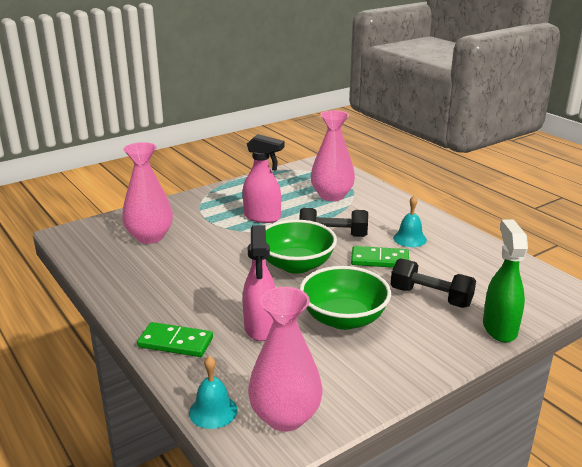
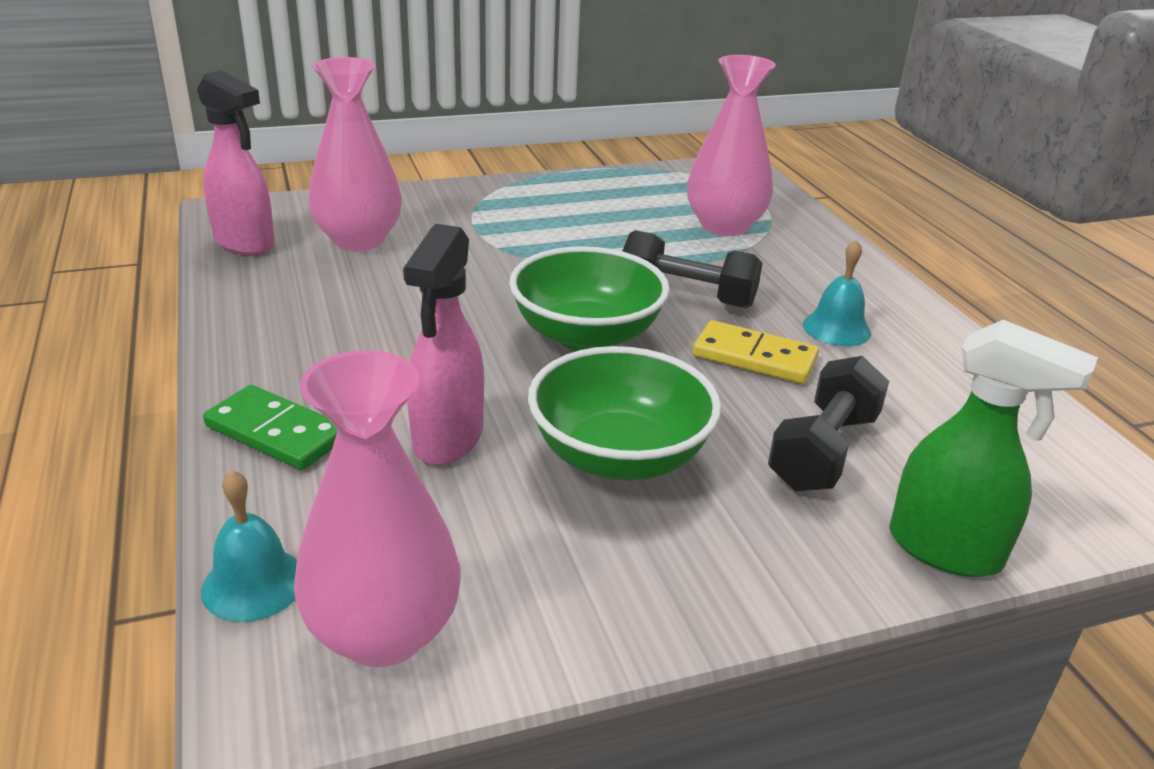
camera: 15 degrees right, 5 degrees up
(263, 217) = (575, 241): pink spray bottle -> pink spray bottle (245, 243)
(380, 260) = (754, 357): green domino -> yellow domino
(431, 297) = (823, 451): black dumbbell -> black dumbbell turned 75 degrees clockwise
(499, 328) = (946, 550): green spray bottle -> green spray bottle turned 105 degrees clockwise

